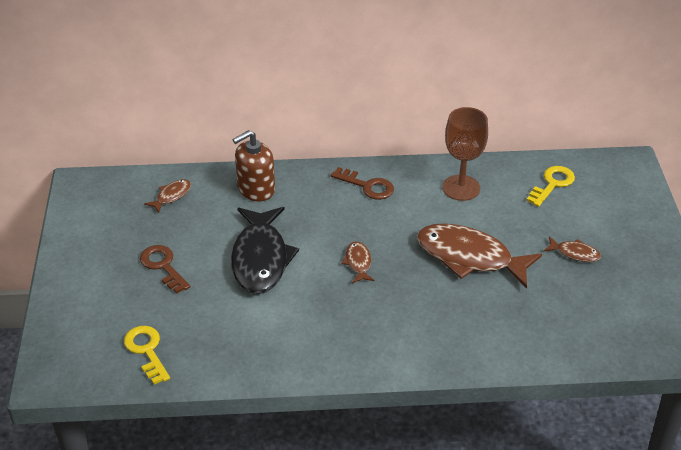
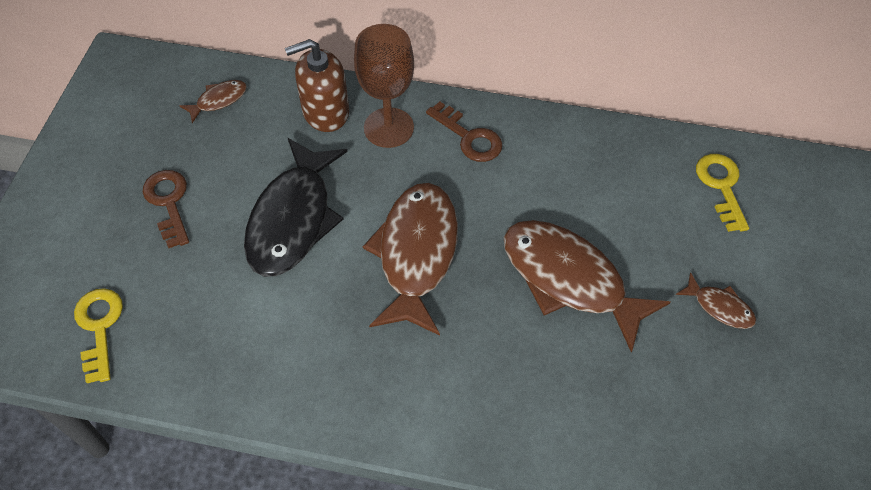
camera: 15 degrees right, 15 degrees up
(358, 262) = (416, 254): brown fish -> brown fish, size x2.23
(461, 188) = (593, 166): brown goblet -> brown goblet (388, 128)
(552, 184) = (721, 186): yellow key -> yellow key turned 60 degrees counterclockwise

